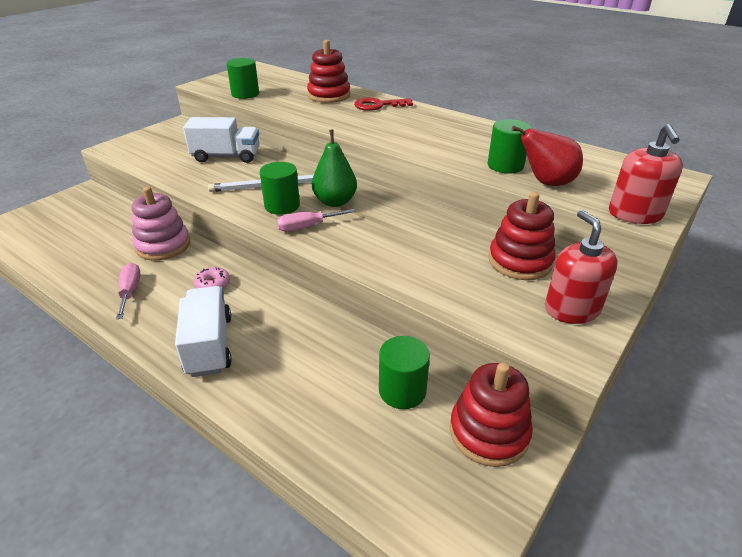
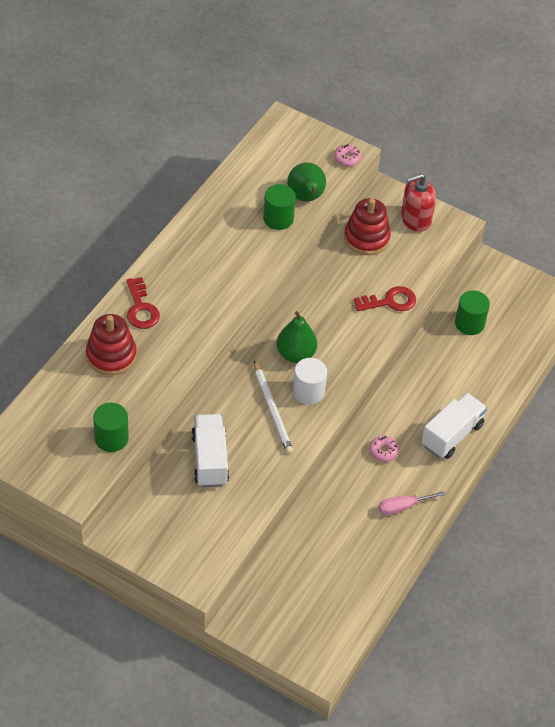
camera: 100 degrees left, 15 degrees up
(163, 245) = (333, 506): pink stacking toy -> none
(209, 345) = (452, 435): white truck -> white truck turned 150 degrees clockwise
(282, 206) = (308, 392): green cylinder -> white cylinder
(307, 227) = (340, 369): pink screwdriver -> none
(408, 271) = (390, 301): none -> red key
(489, 432) = (491, 284): red stacking toy -> none
(546, 183) = (306, 197): red pear -> green pear
(635, 214) = (347, 158): red soap dispenser -> pink donut

